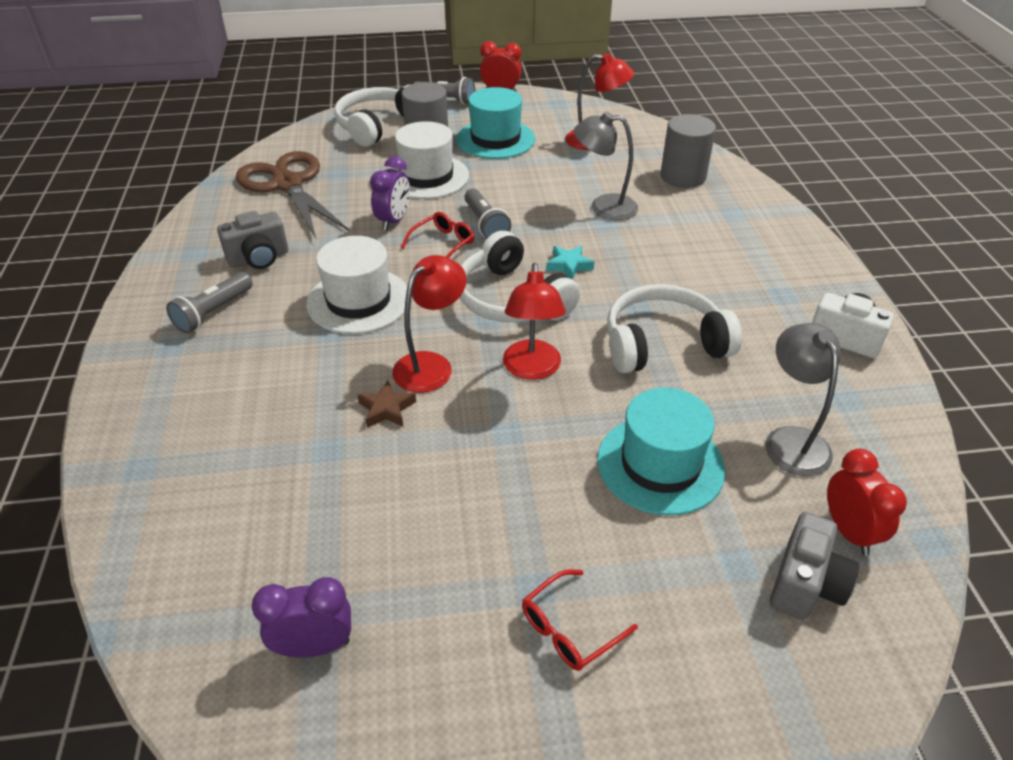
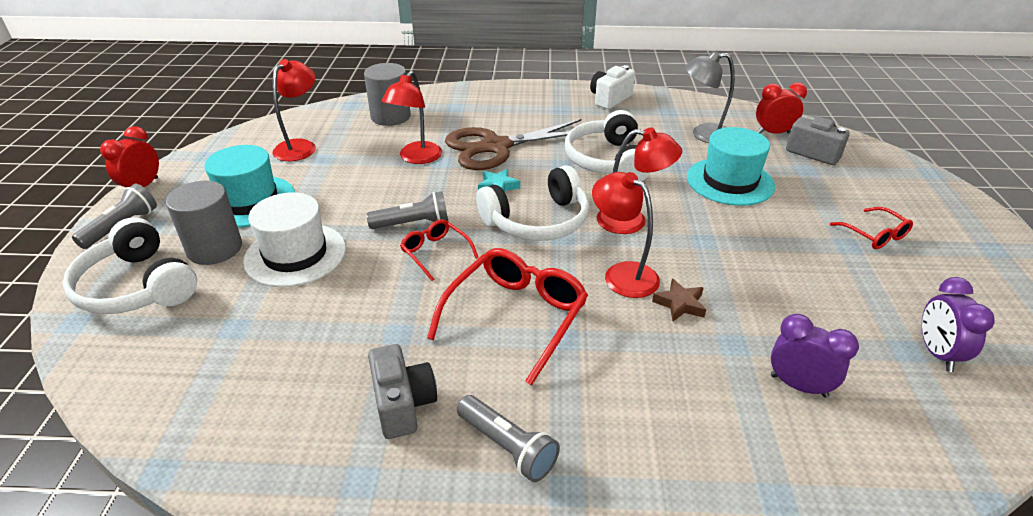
camera: 80 degrees left, 5 degrees down
(288, 184) = (231, 378): brown scissors -> brown scissors (495, 147)
(358, 300) = (516, 317): white hat -> red glasses
(393, 221) = (375, 284): purple clock -> purple clock (798, 386)
(603, 207) = (416, 158): grey lamp -> red lamp

